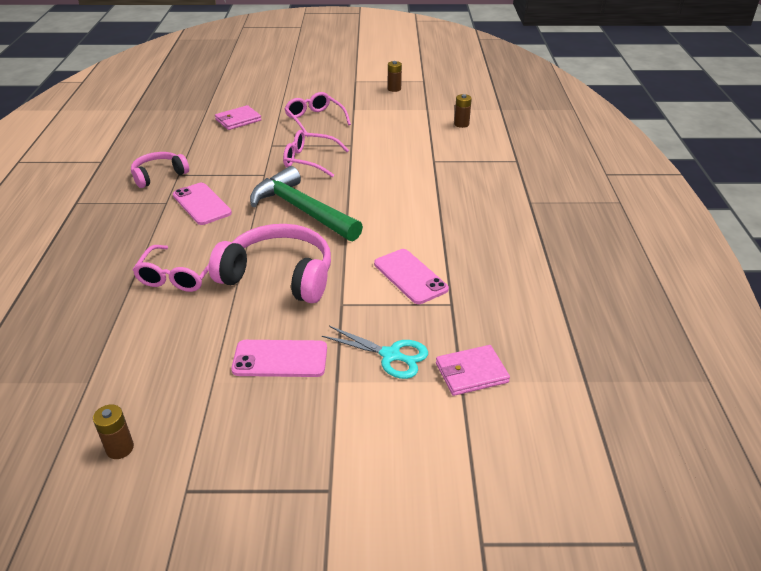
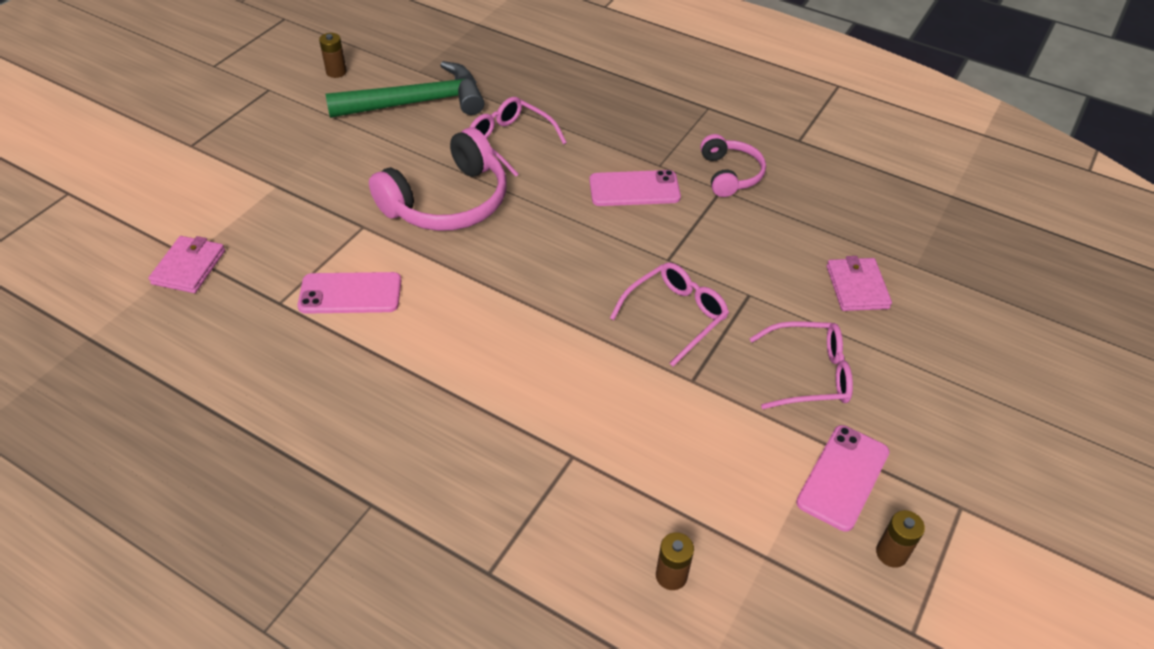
camera: 120 degrees right, 10 degrees up
(280, 359) = (336, 165): pink phone -> pink phone (843, 477)
(302, 210) = (554, 262): green hammer -> green hammer (416, 103)
(390, 355) = (266, 228): turquoise scissors -> none

